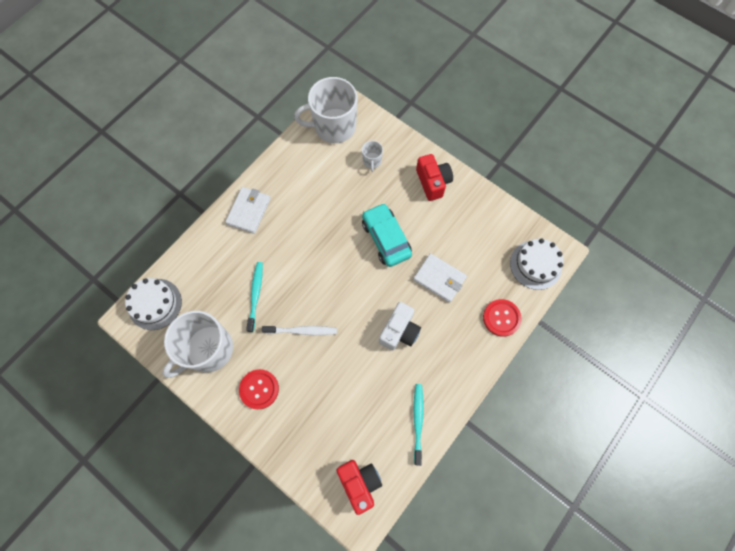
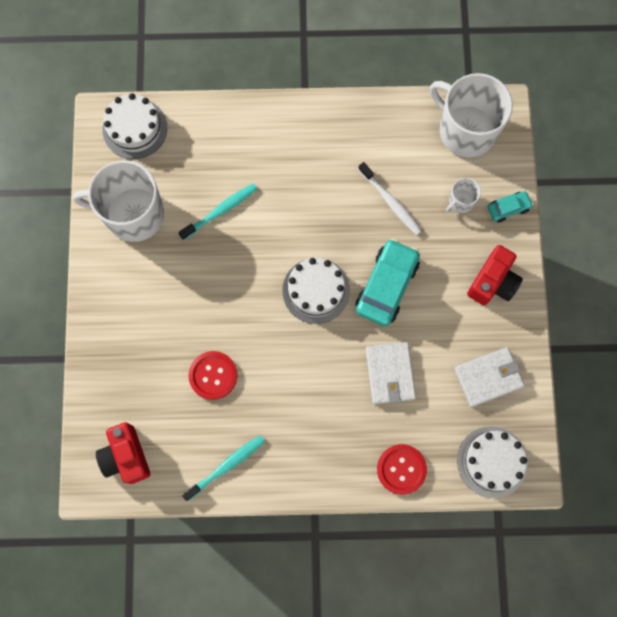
camera: 50 degrees right, 5 degrees up
(249, 211) = (299, 130): white wallet -> white wallet (488, 377)
(259, 389) = (135, 292): red button -> red button (213, 375)
(302, 331) = (222, 284): white toothbrush -> white toothbrush (391, 202)
(354, 279) = (316, 290): none -> white cake
(360, 482) = (126, 456): red camera -> red camera turned 135 degrees clockwise
(397, 141) = (508, 208): none -> turquoise car
(399, 331) = (301, 377): white camera -> none

